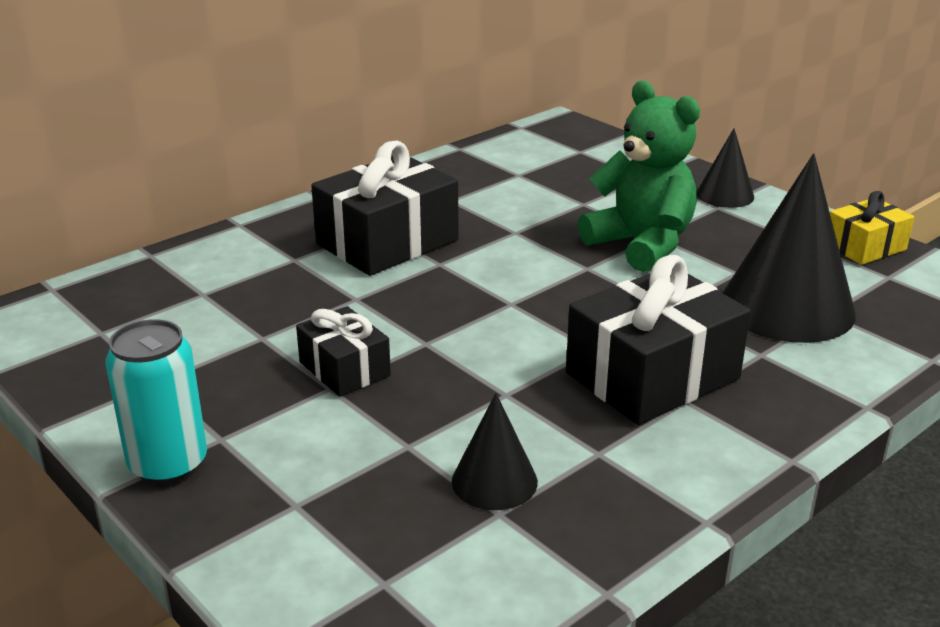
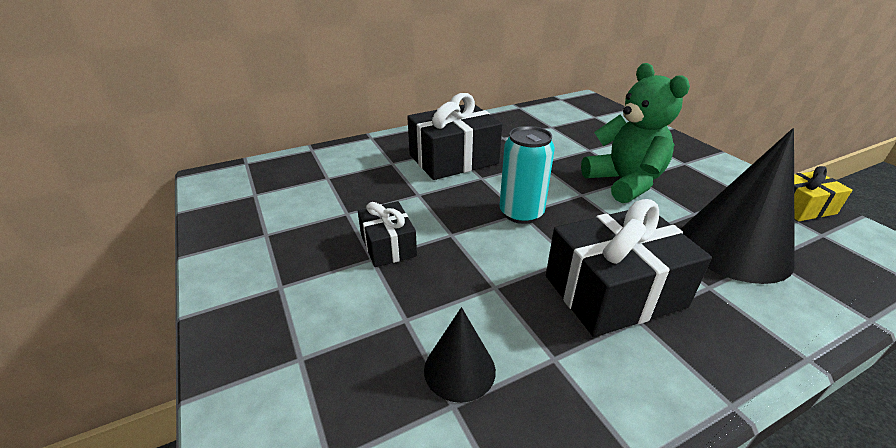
camera: 15 degrees right, 5 degrees up
(168, 464) = (234, 301): turquoise can -> turquoise can (521, 213)
(725, 195) = (691, 155): black cone -> none

